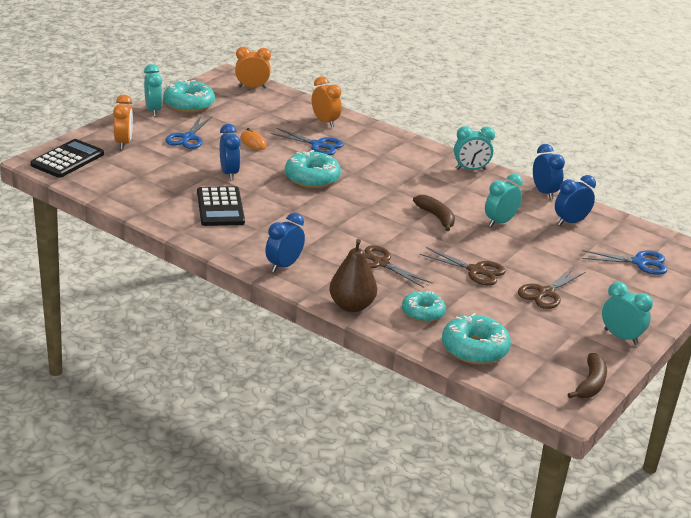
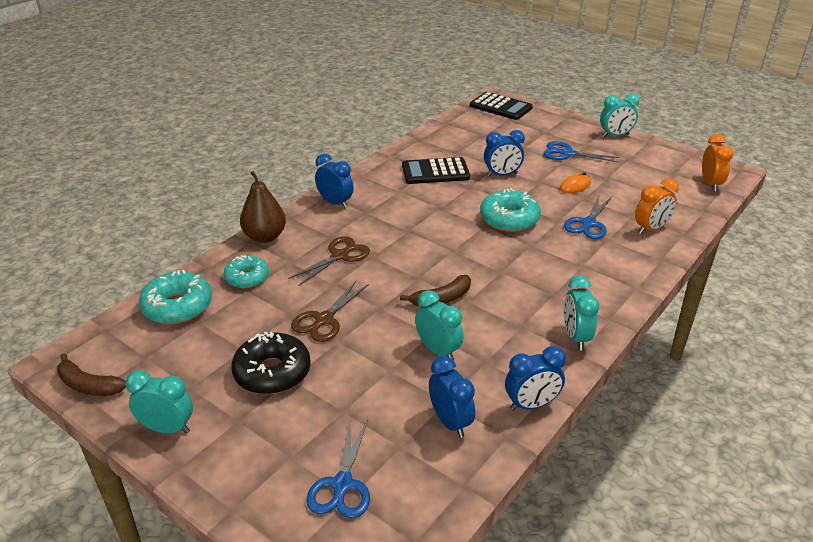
camera: 95 degrees right, 5 degrees up
(123, 143) = (541, 126): orange clock -> none
(189, 104) = (641, 151): turquoise donut -> none
(545, 293) = (272, 372): brown scissors -> black donut
(621, 337) = (167, 428): turquoise clock -> turquoise clock turned 120 degrees counterclockwise

